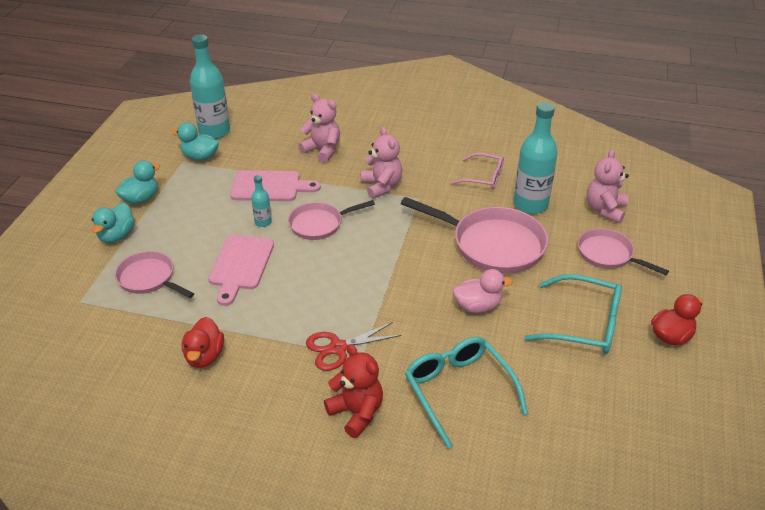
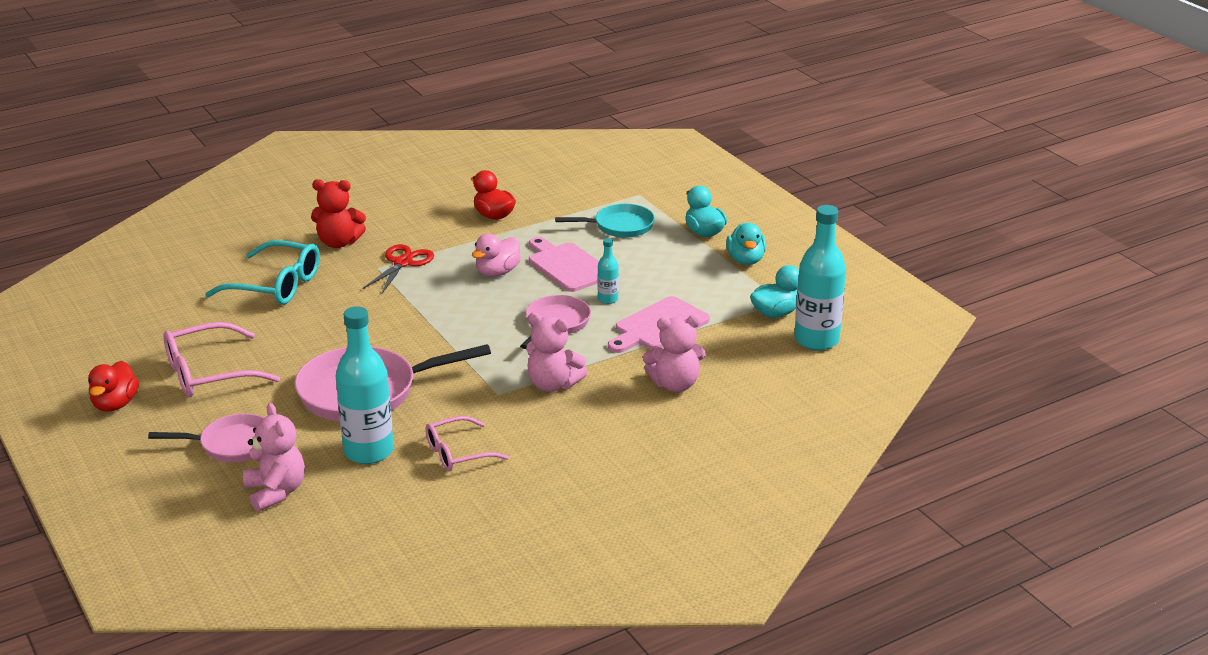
camera: 135 degrees right, 10 degrees down
(149, 278) = (620, 226): pink pan -> turquoise pan
(477, 306) = (322, 339): pink duck -> pink duck (497, 272)
(583, 324) = (209, 373): turquoise glasses -> pink glasses

